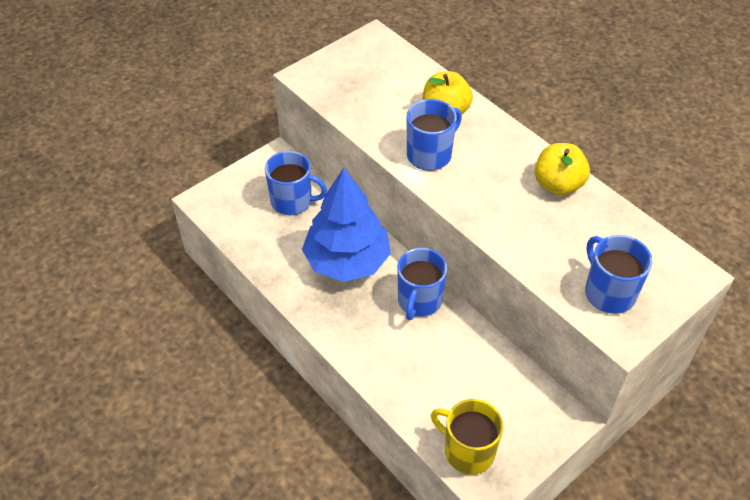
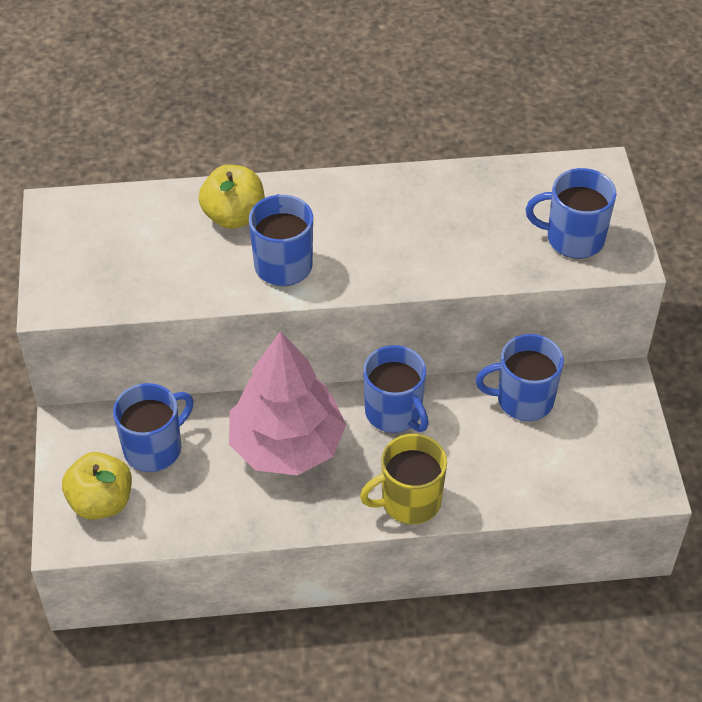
camera: 55 degrees left, 0 degrees up
(347, 260) = (287, 445): blue tree -> pink tree
(467, 451) = (600, 479): yellow mug -> yellow mug (409, 501)
(494, 367) = (523, 400): none -> blue mug
(558, 185) = (415, 192): yellow apple -> yellow apple (101, 502)

